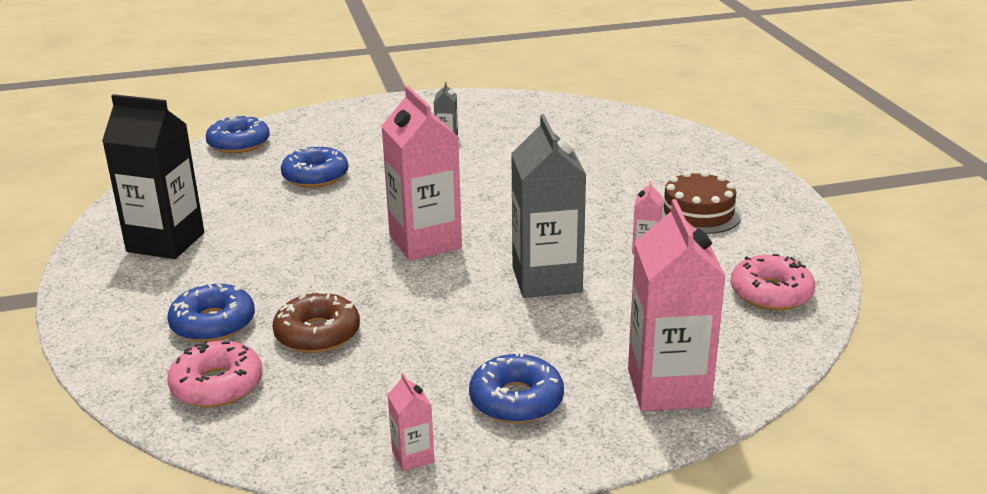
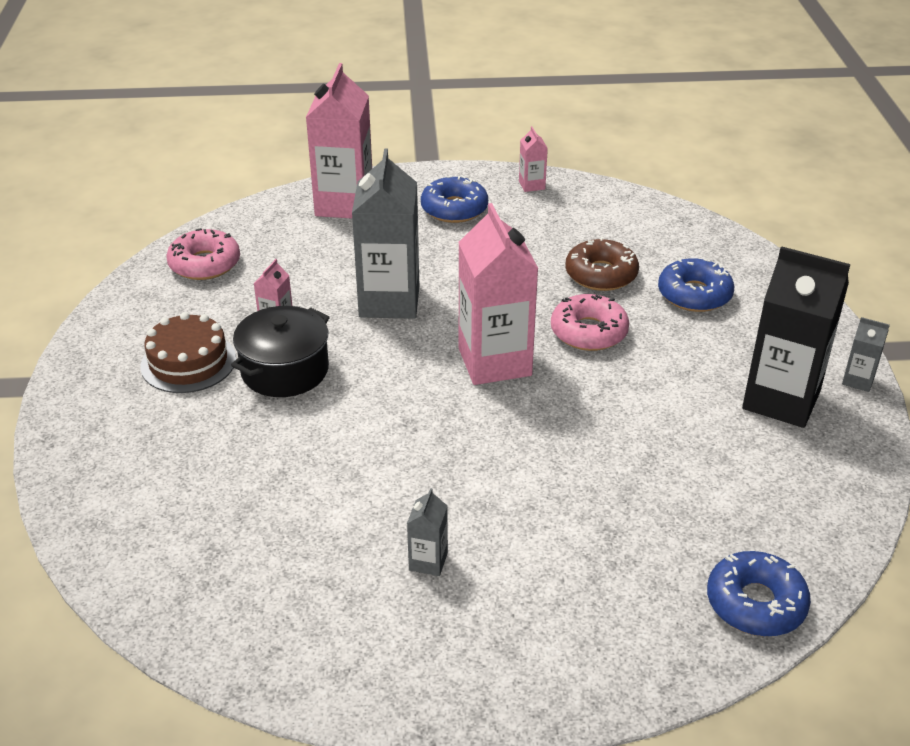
camera: 170 degrees left, 10 degrees up
(83, 264) = (858, 380): none -> grey carton
(217, 385) = (674, 243): pink donut -> pink donut (589, 332)
(315, 176) = (624, 497): blue donut -> none
(610, 217) = (285, 370): none -> black pot

